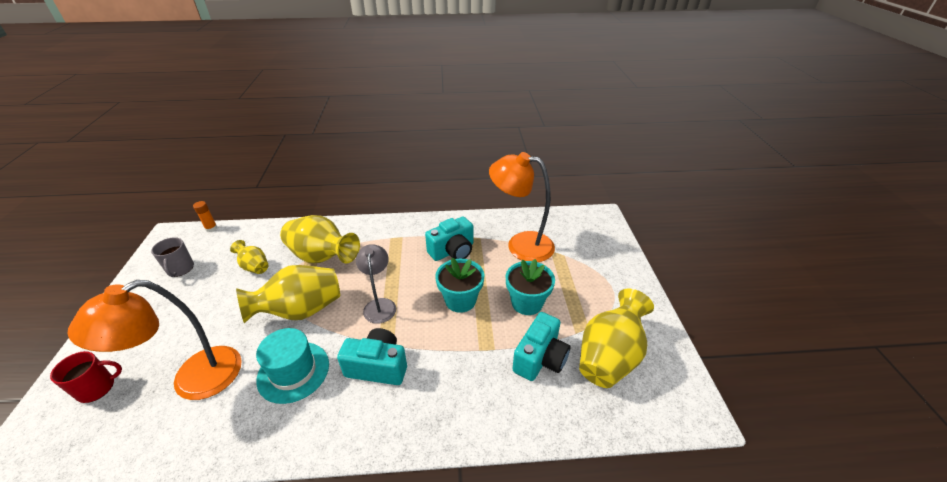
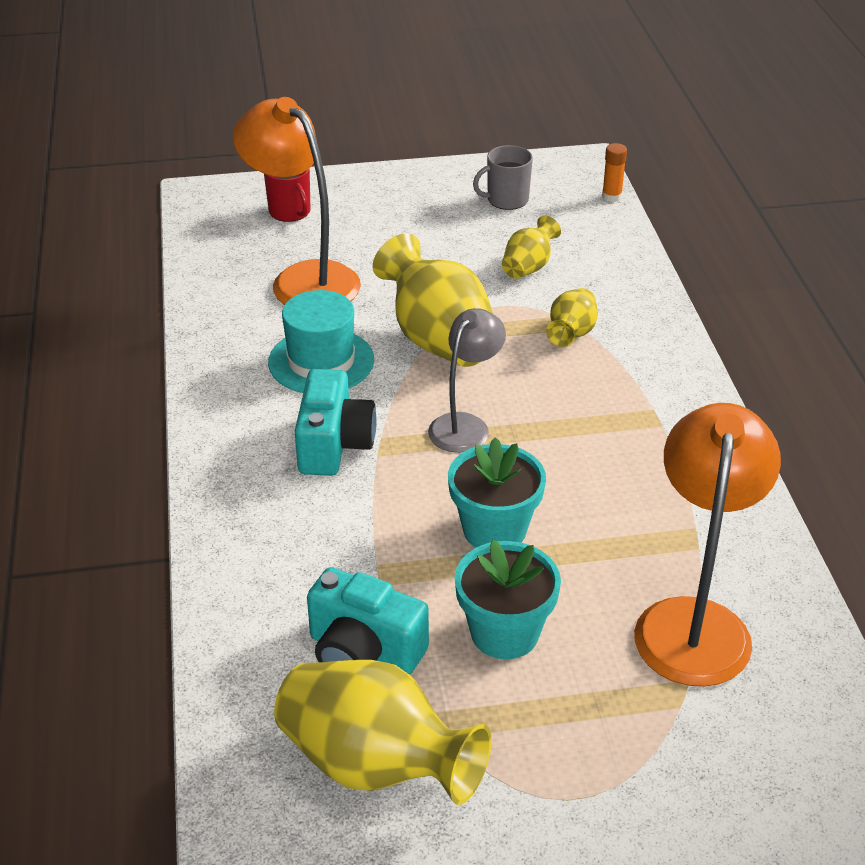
camera: 85 degrees right, 0 degrees up
(322, 257) = (571, 334): yellow vase -> yellow vase, size x0.52
(380, 305) = (465, 425): grey lamp -> grey lamp turned 45 degrees counterclockwise
(452, 251) = (637, 506): turquoise camera -> none

